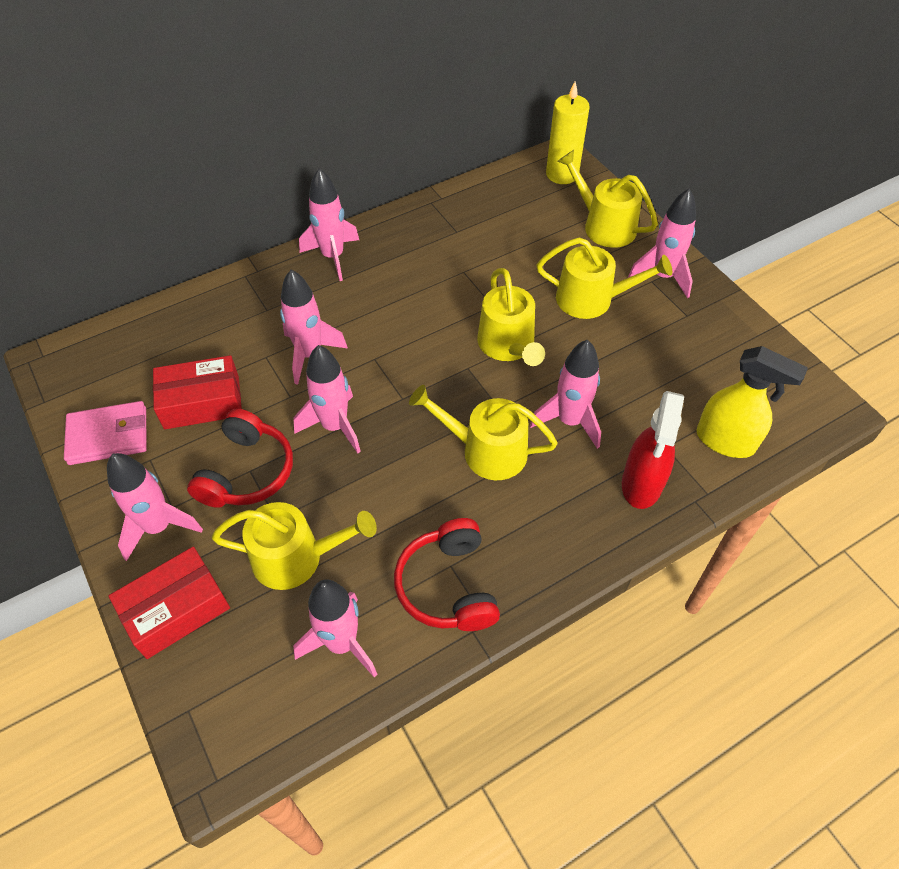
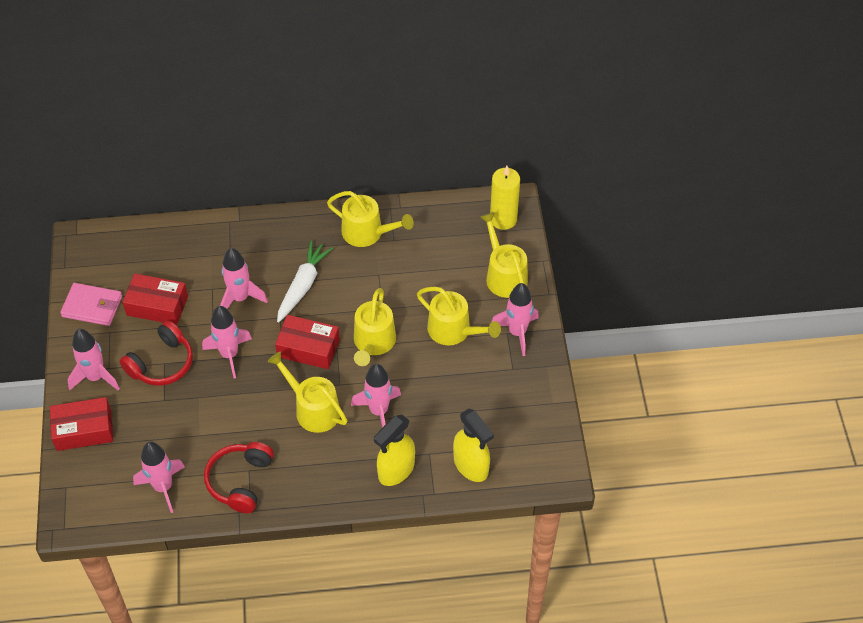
camera: 25 degrees right, 0 degrees up
(296, 557) = (163, 428): yellow watering can -> yellow watering can (367, 232)
(333, 257) = (295, 228): pink rocket -> none
(380, 314) = (302, 286): none -> white carrot
(433, 381) = (308, 348): none -> red box
(641, 484) = (396, 470): red spray bottle -> yellow spray bottle

